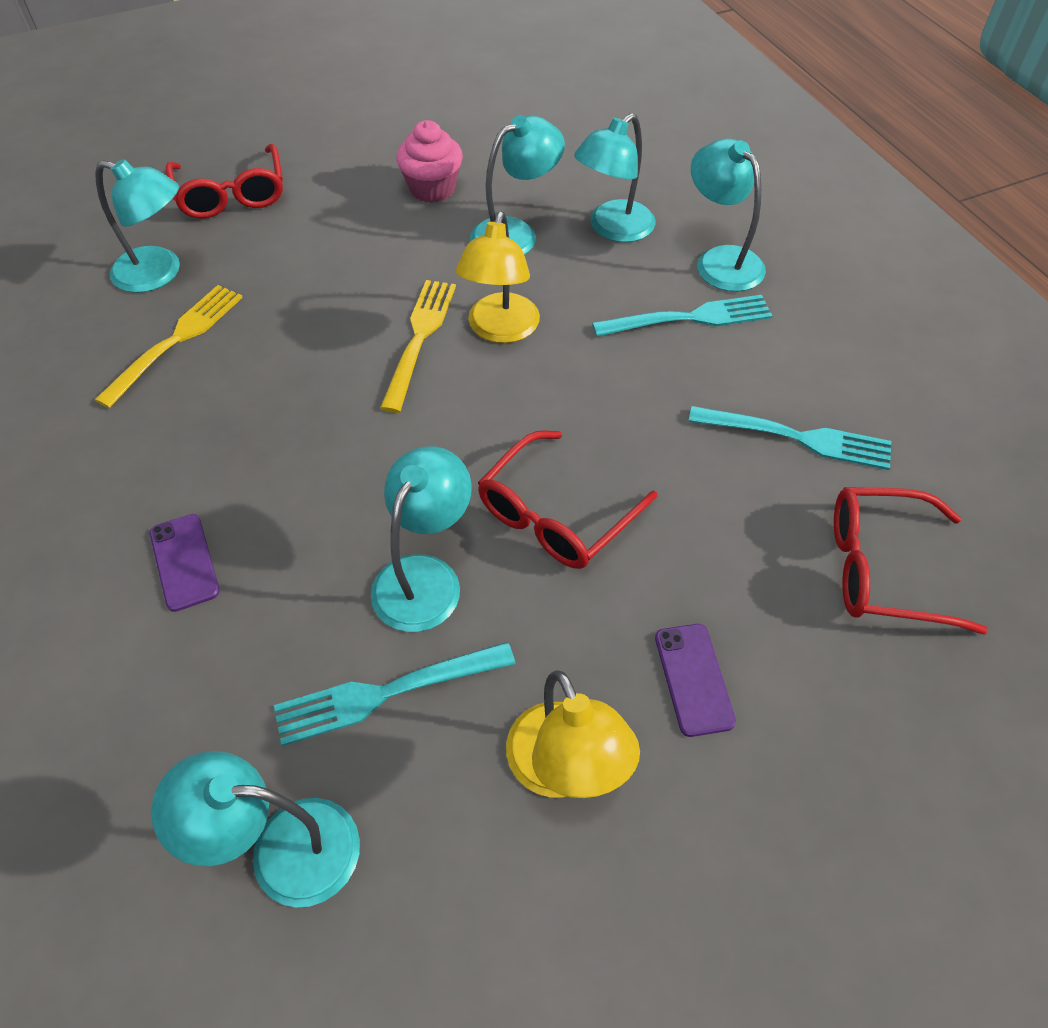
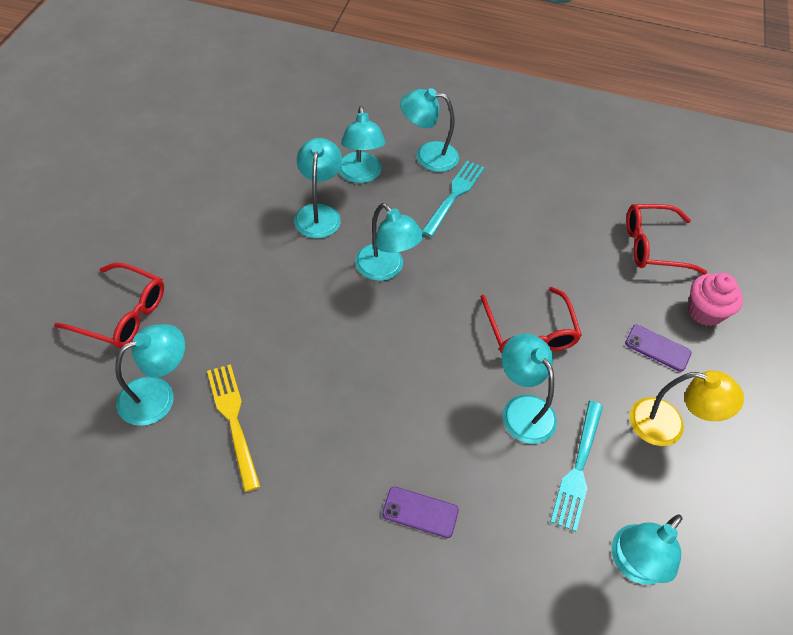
camera: 55 degrees left, 0 degrees up
(419, 339) = (356, 306): yellow fork -> none
(432, 189) = (238, 220): pink cupcake -> pink cupcake (705, 311)
(500, 330) = (386, 269): yellow lamp -> turquoise lamp
(797, 438) = (562, 217): turquoise fork -> none
(883, 569) = (653, 246): red glasses -> red glasses turned 45 degrees clockwise

